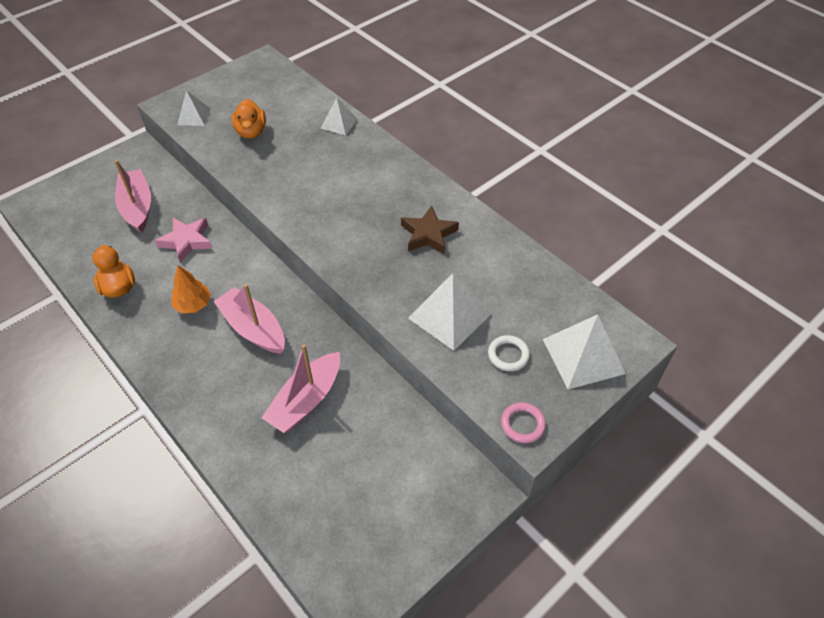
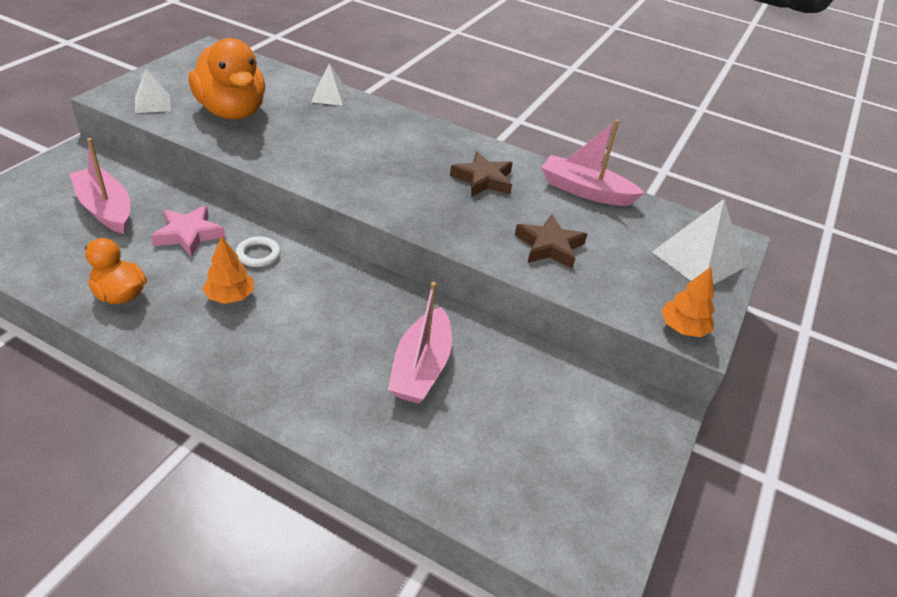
camera: 25 degrees left, 10 degrees down
(251, 132) = (232, 111): orange duck -> orange duck, size x1.77
(253, 328) = (319, 308): pink boat -> pink boat (585, 191)
(449, 316) = (549, 246): white pyramid -> brown star
(508, 355) = (629, 270): white ring -> white ring (258, 254)
(522, 424) = (682, 328): pink ring -> orange tree

